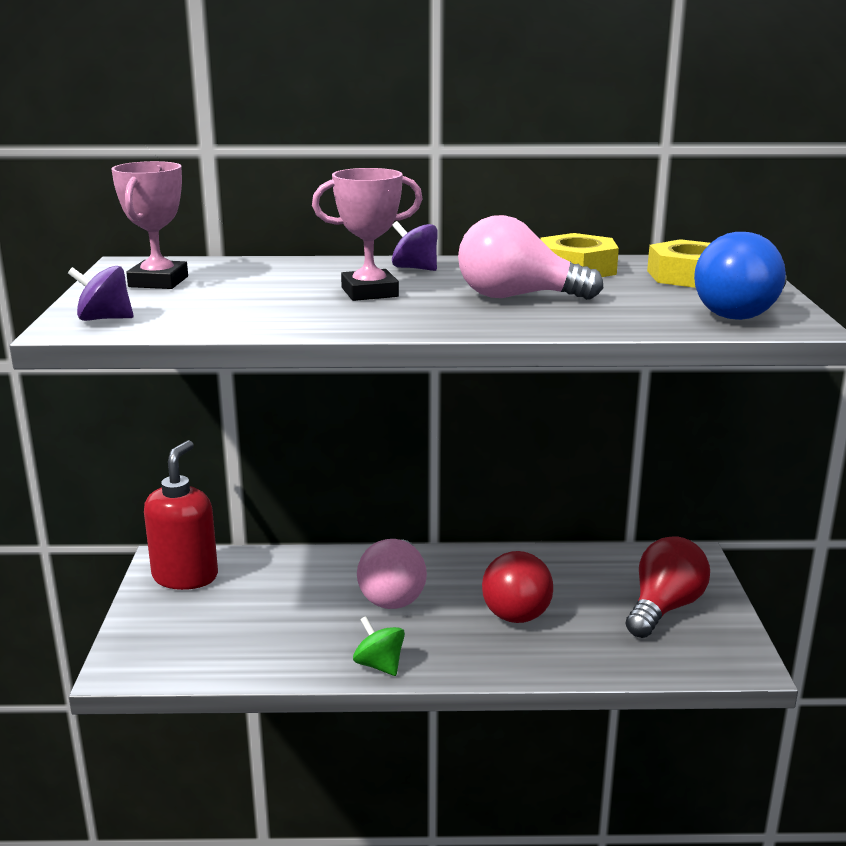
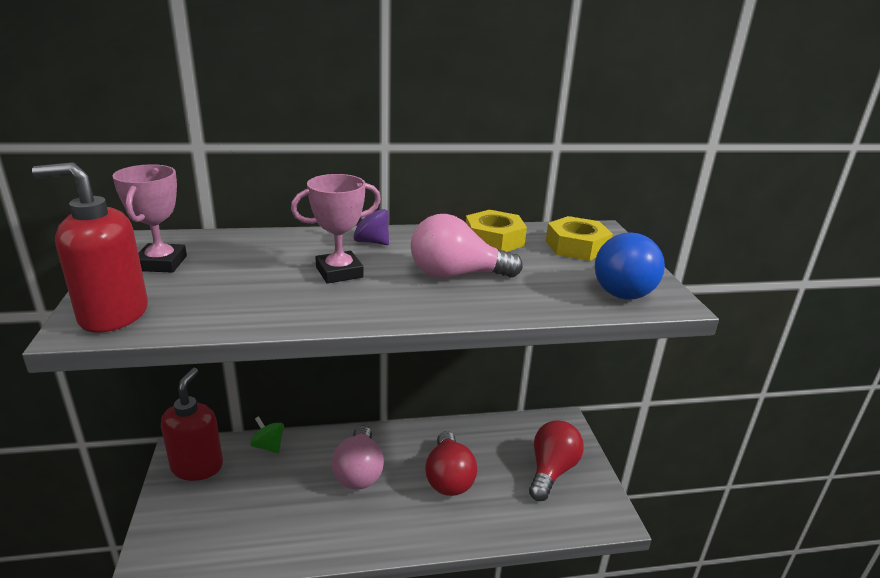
camera: 10 degrees left, 5 degrees up
(104, 319) = (113, 315): purple spinning top -> red soap dispenser
(379, 665) = (353, 544): green spinning top -> green spinning top (268, 446)

